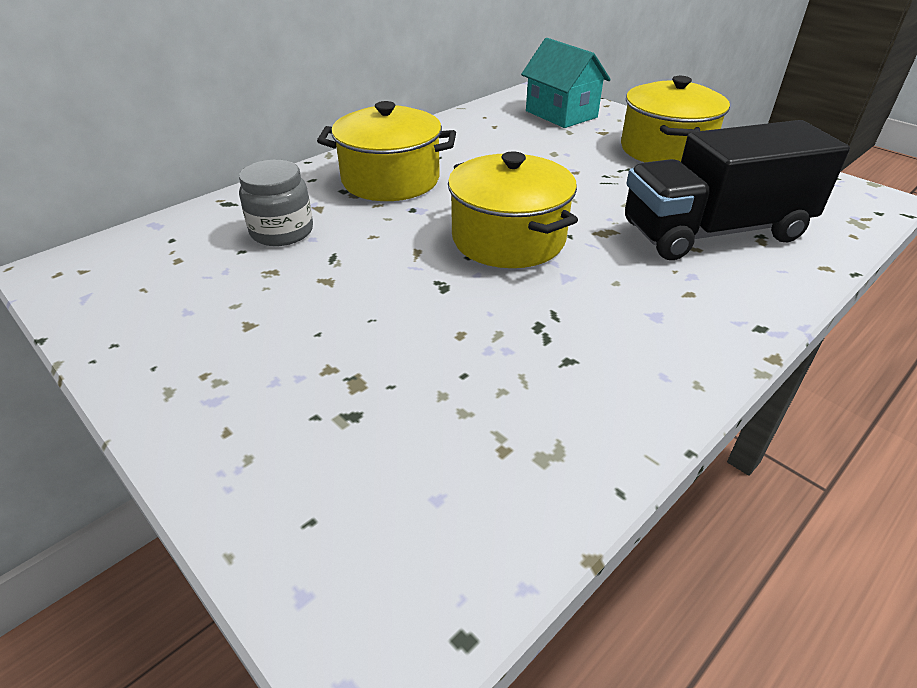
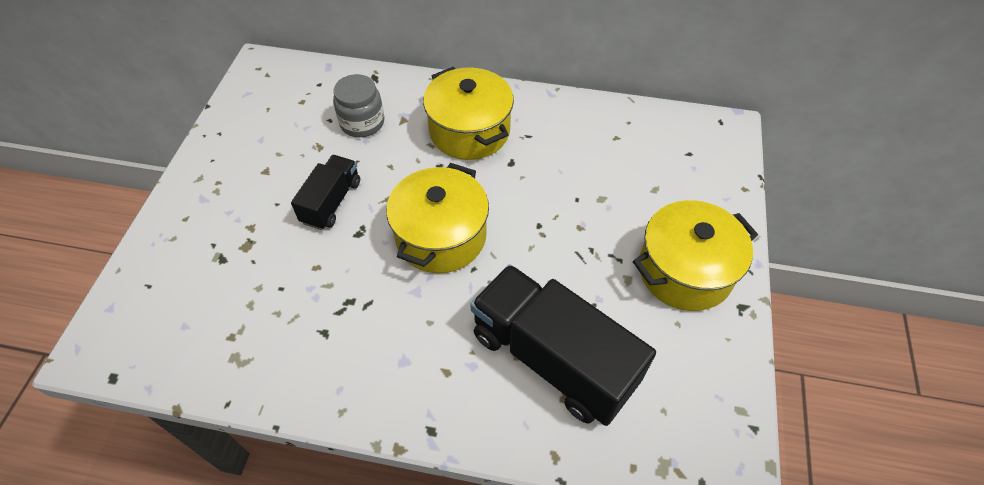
camera: 55 degrees right, 15 degrees up
(372, 290) = (331, 202): none -> black truck
(561, 114) = (687, 167): turquoise house -> none

